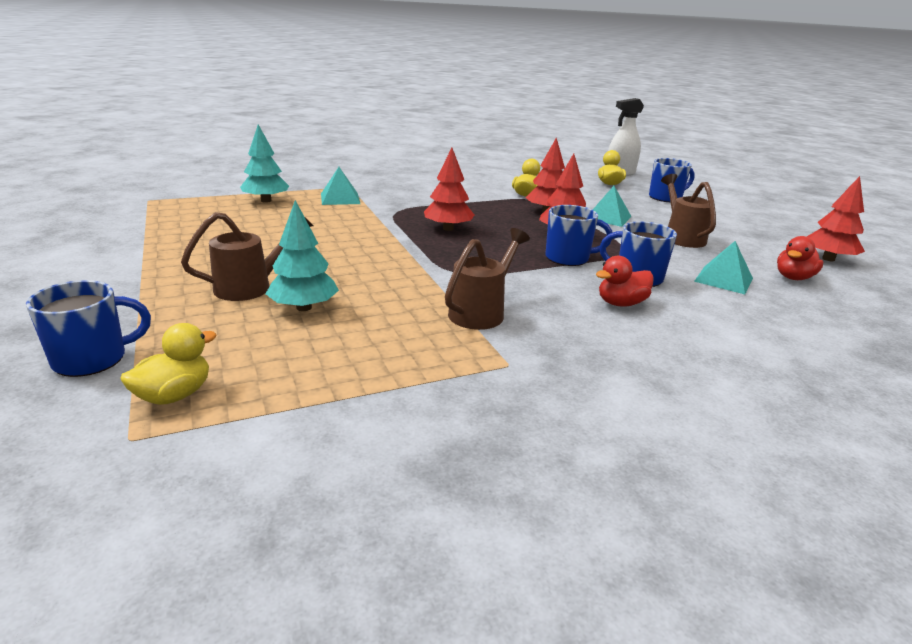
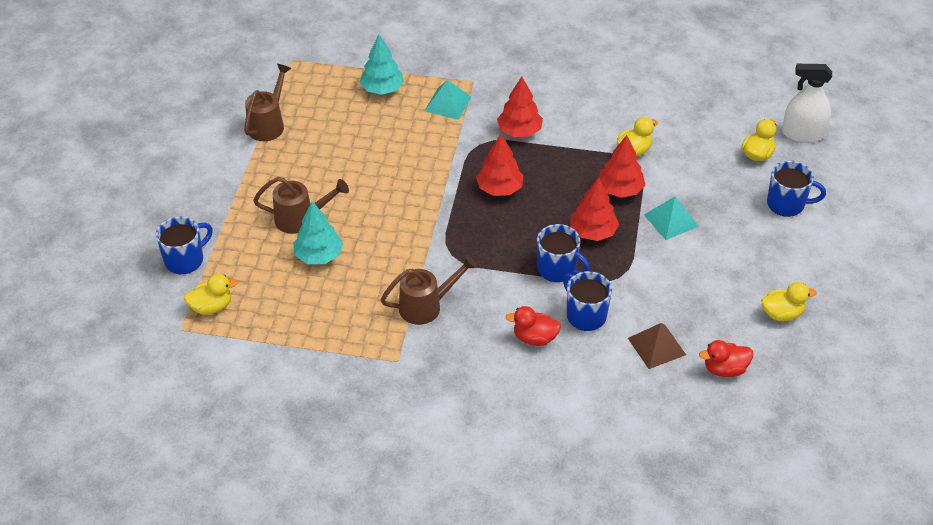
camera: 35 degrees right, 20 degrees up
(92, 359) = (185, 260): blue mug -> blue mug turned 45 degrees counterclockwise
(681, 237) = (703, 277): brown watering can -> brown watering can (268, 124)
(723, 279) = (656, 346): turquoise pyramid -> brown pyramid
(765, 241) = (782, 314): none -> yellow duck
(828, 259) = (804, 361): red tree -> red tree (519, 131)

